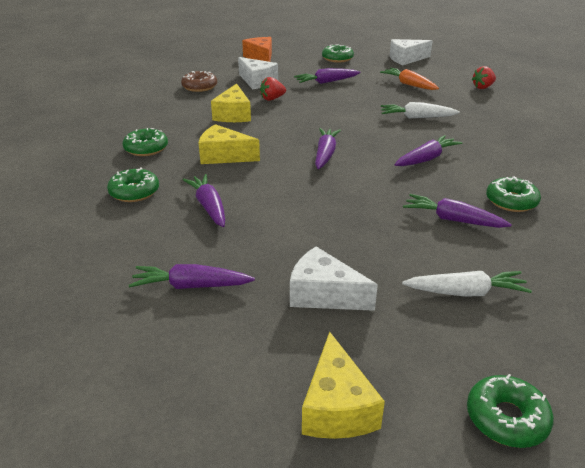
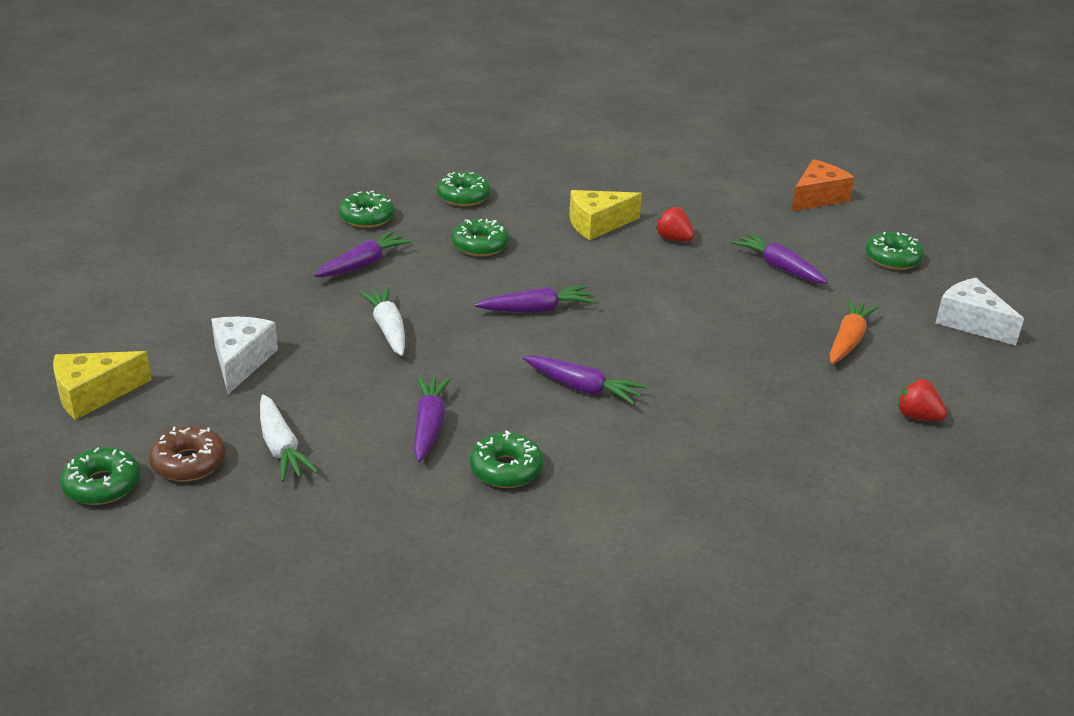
camera: 65 degrees right, 0 degrees up
(191, 286) = (224, 290): purple carrot -> none
(199, 87) = (662, 181): brown donut -> brown donut (189, 463)
(224, 156) = (480, 245): yellow cheese -> green donut
(257, 81) = (723, 215): white cheese -> none
(416, 117) = (718, 364): white carrot -> white carrot (388, 329)

